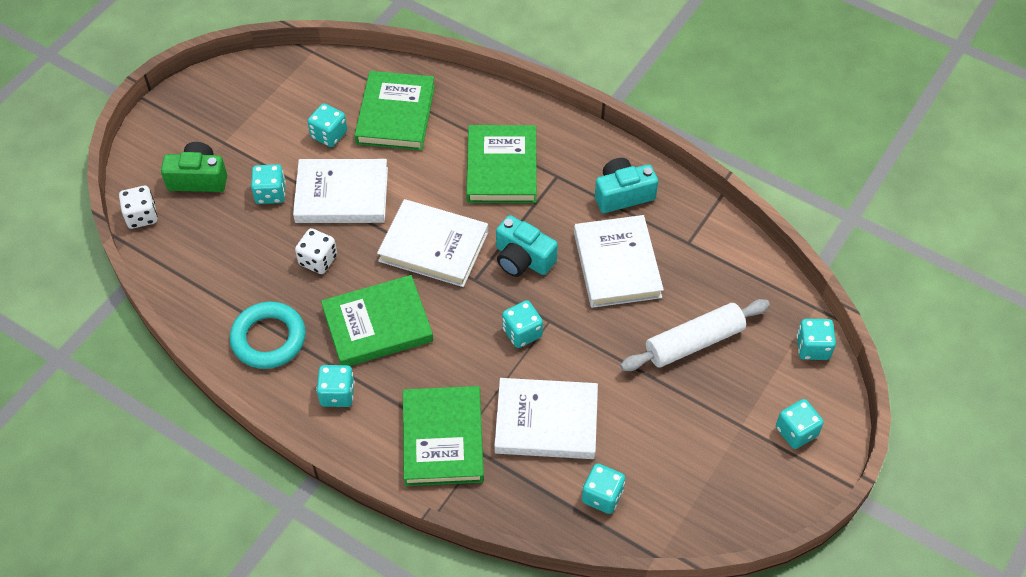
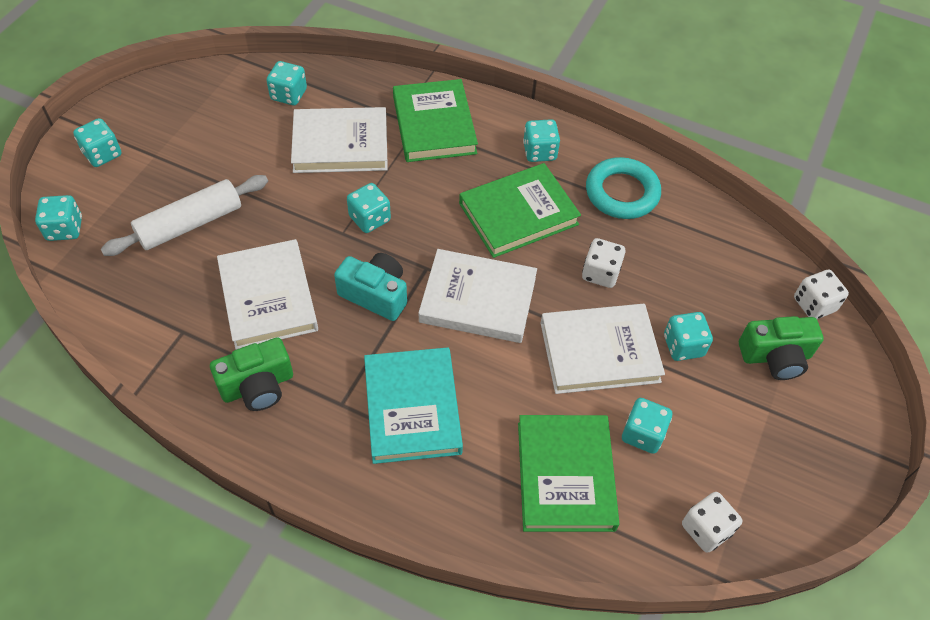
camera: 170 degrees right, 0 degrees up
(307, 75) = (706, 529): none -> white dice
(501, 168) = (412, 408): green book -> turquoise book
(622, 194) = (258, 386): turquoise camera -> green camera

